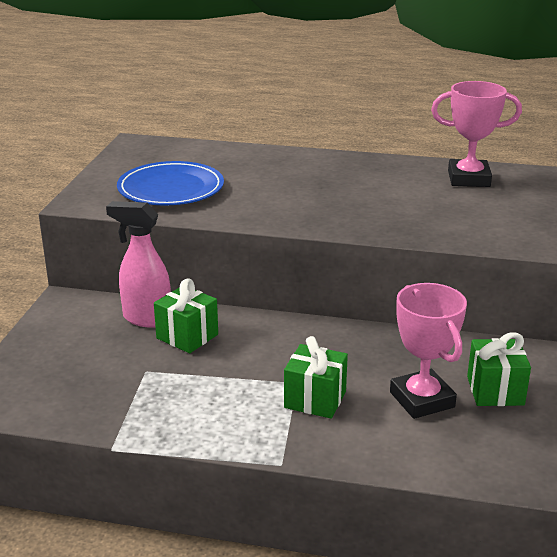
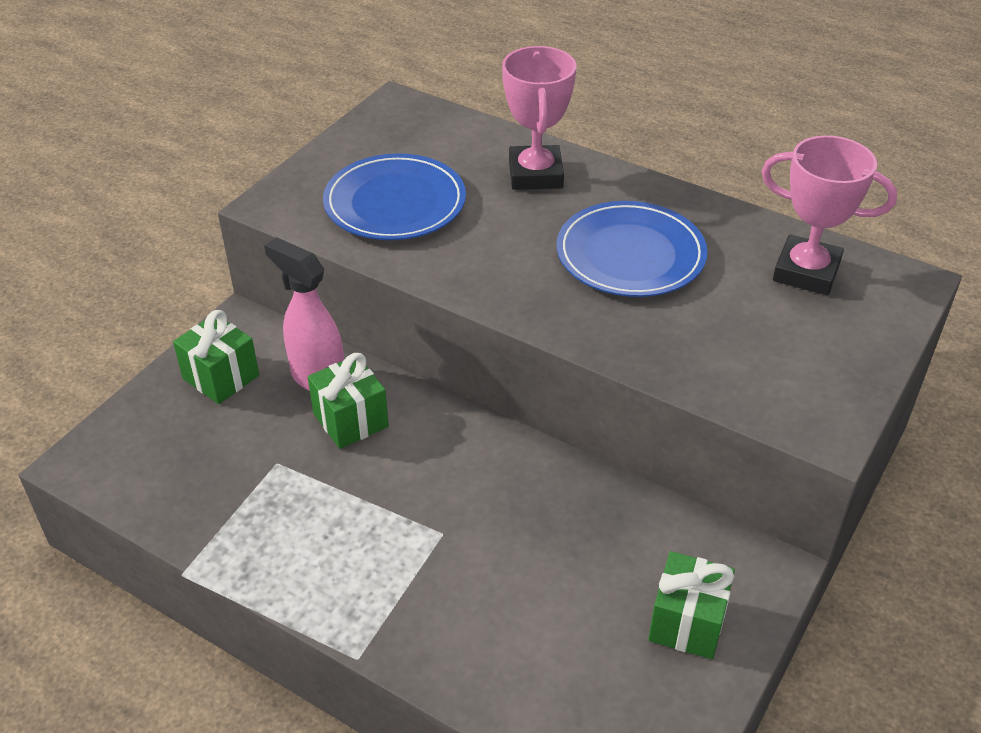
camera: 20 degrees right, 15 degrees up
(315, 399) = (450, 568): green gift -> green gift (221, 377)
(352, 188) = (630, 254): none -> blue plate
(421, 400) = (582, 608): pink trophy -> pink trophy (535, 174)

